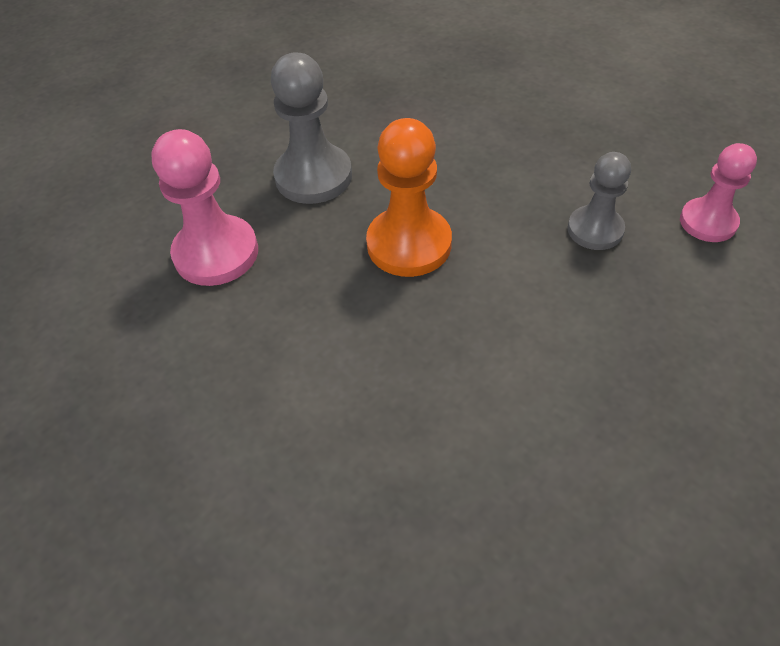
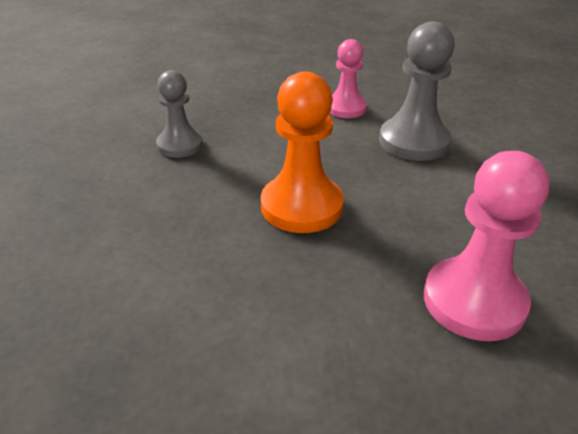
camera: 140 degrees left, 15 degrees down
(313, 176) = (307, 315): grey pawn -> grey pawn (413, 142)
(708, 222) = (122, 115): pink pawn -> pink pawn (345, 108)

